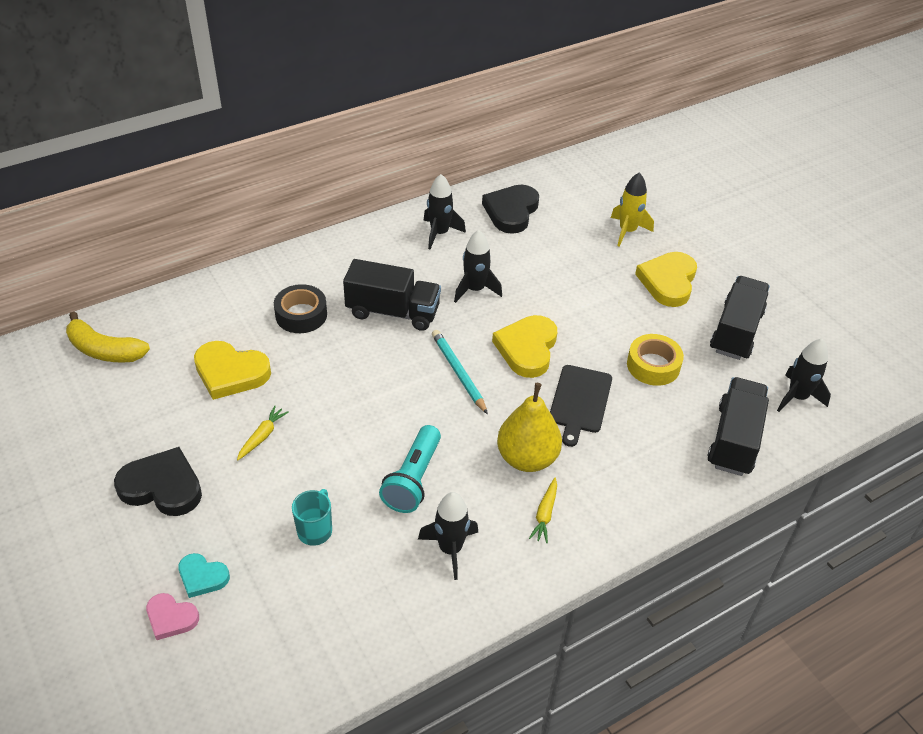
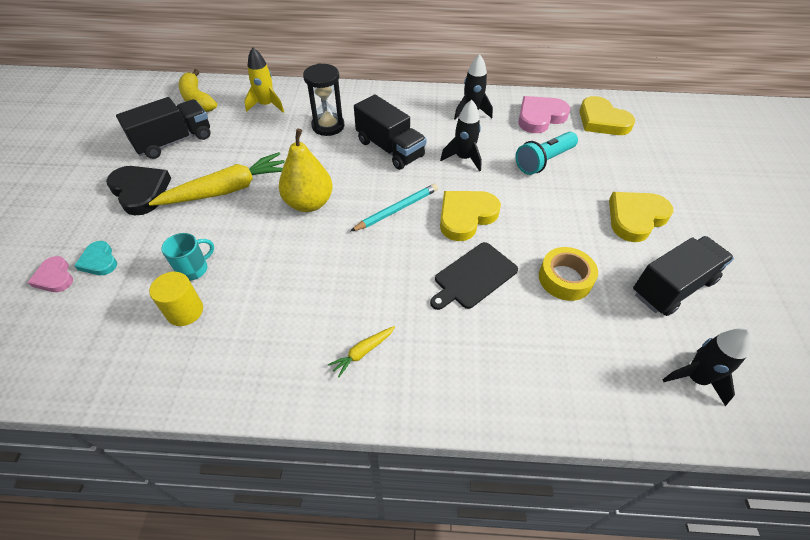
camera: 35 degrees right, 5 degrees up
(230, 373) = (250, 142): yellow heart -> yellow heart (602, 121)
(262, 436) = (227, 190): yellow carrot -> yellow carrot, size x2.24
(301, 315) = (328, 126): black tape -> black hourglass
(350, 571) = (185, 311): none -> yellow cylinder
(413, 479) = (292, 269): turquoise flashlight -> turquoise flashlight (544, 161)
(450, 549) = (266, 337): black rocket -> none
(458, 372) = (397, 209): turquoise pencil -> turquoise pencil turned 45 degrees clockwise
(511, 211) = (540, 117): black heart -> pink heart
(527, 458) = (390, 299): yellow pear -> yellow pear (309, 203)
(627, 231) = (628, 166): yellow rocket -> yellow rocket (266, 105)
(734, 440) = (593, 383): black truck -> black truck (174, 141)

